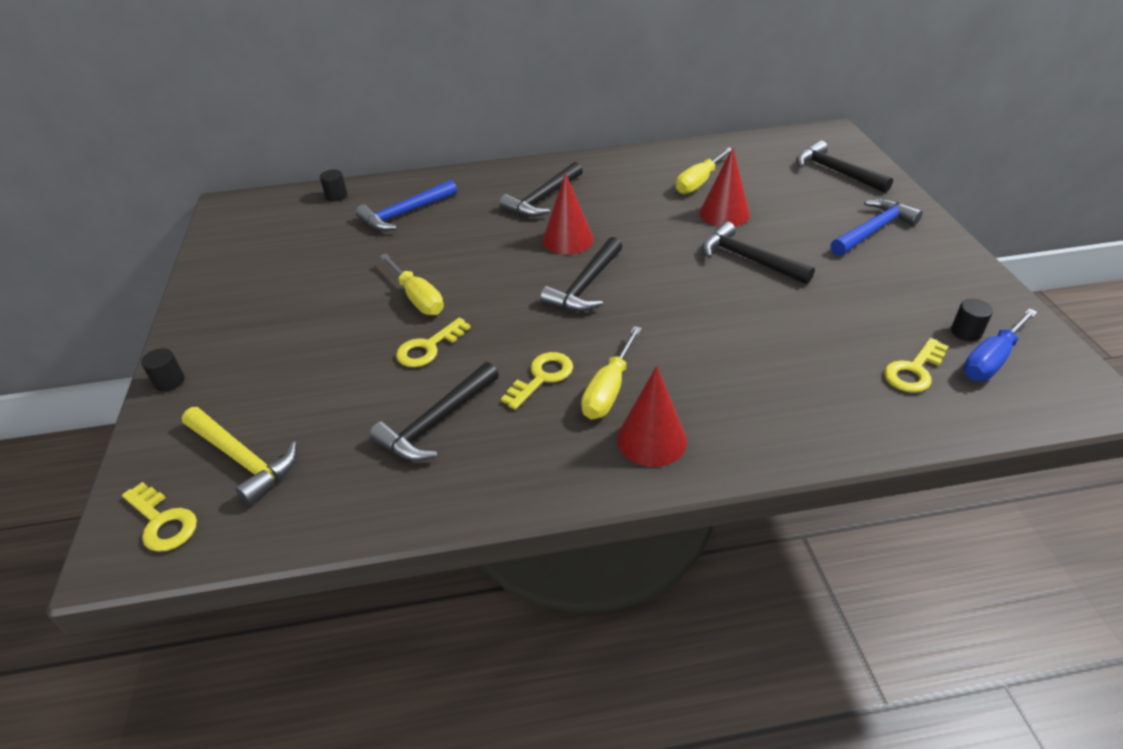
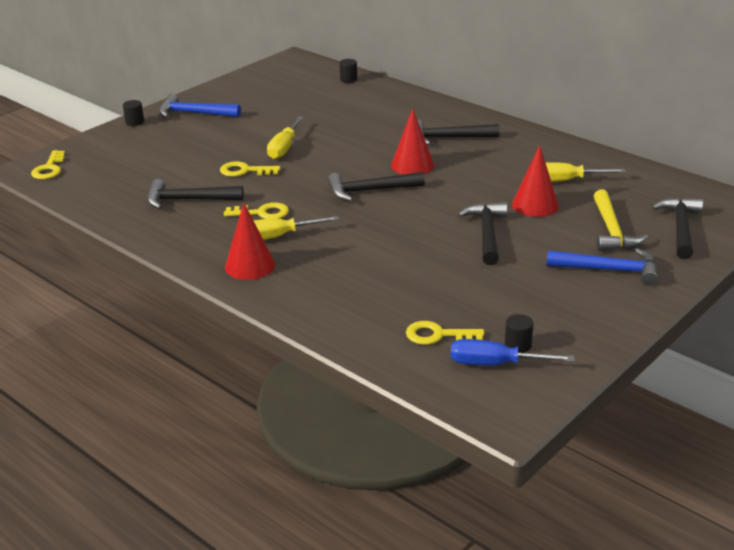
camera: 50 degrees right, 10 degrees down
(242, 459) = (105, 166): yellow hammer -> yellow hammer (611, 230)
(405, 213) = (362, 106): blue hammer -> blue hammer (194, 113)

